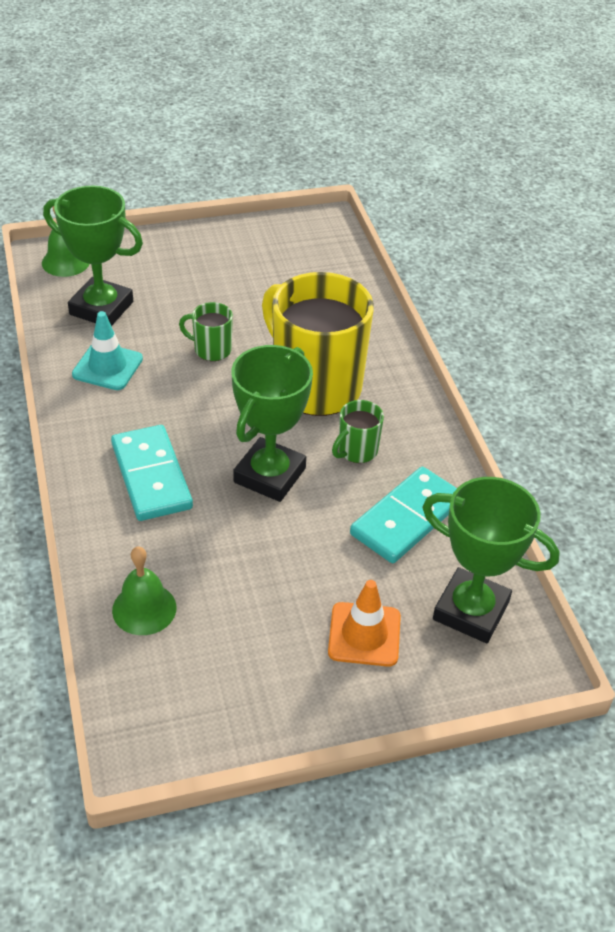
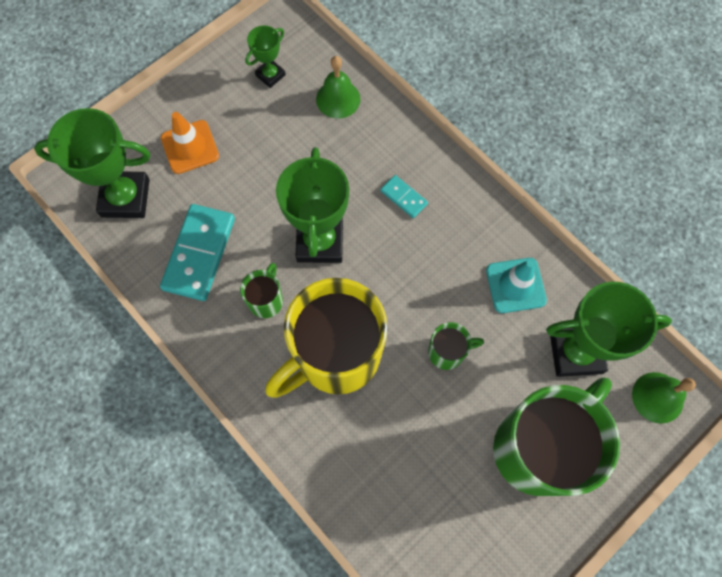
camera: 155 degrees right, 25 degrees up
(151, 476) = (403, 197): turquoise domino -> turquoise domino, size x0.49
(188, 273) = (538, 448): none -> green mug
(209, 679) = (270, 75): none -> green trophy
(315, 386) = (335, 356): yellow mug -> yellow mug turned 120 degrees clockwise

